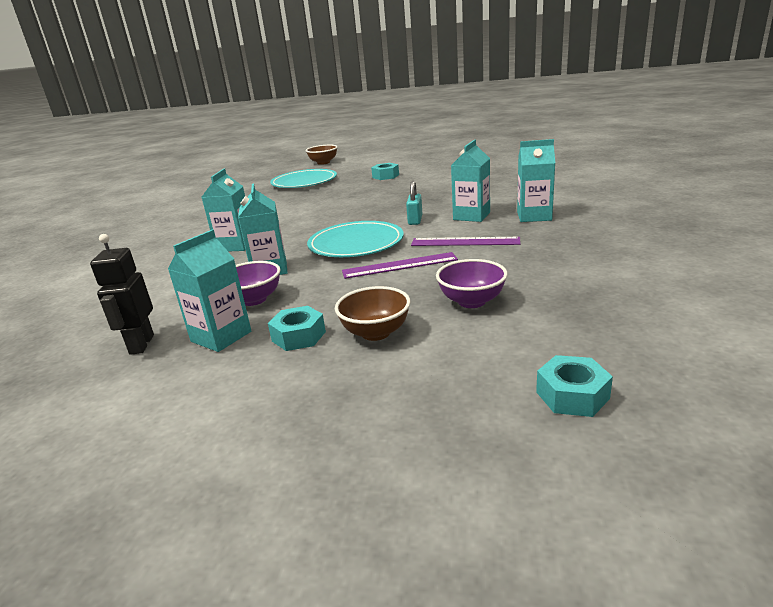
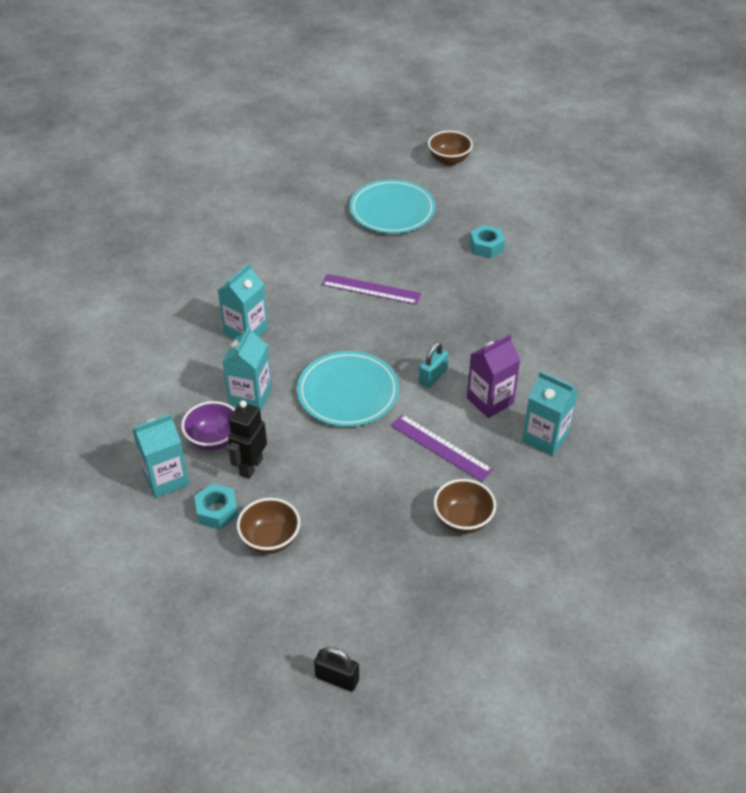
camera: 25 degrees right, 20 degrees up
(141, 344) = (110, 456): black robot -> black robot (250, 466)
(399, 265) = (355, 454): purple ruler -> purple ruler (371, 289)
(471, 216) = (490, 401): turquoise carton -> purple carton
(471, 301) = (366, 542): purple bowl -> none
(535, 263) = (463, 520): none -> brown bowl
(572, 395) = (337, 678): turquoise nut -> black padlock

